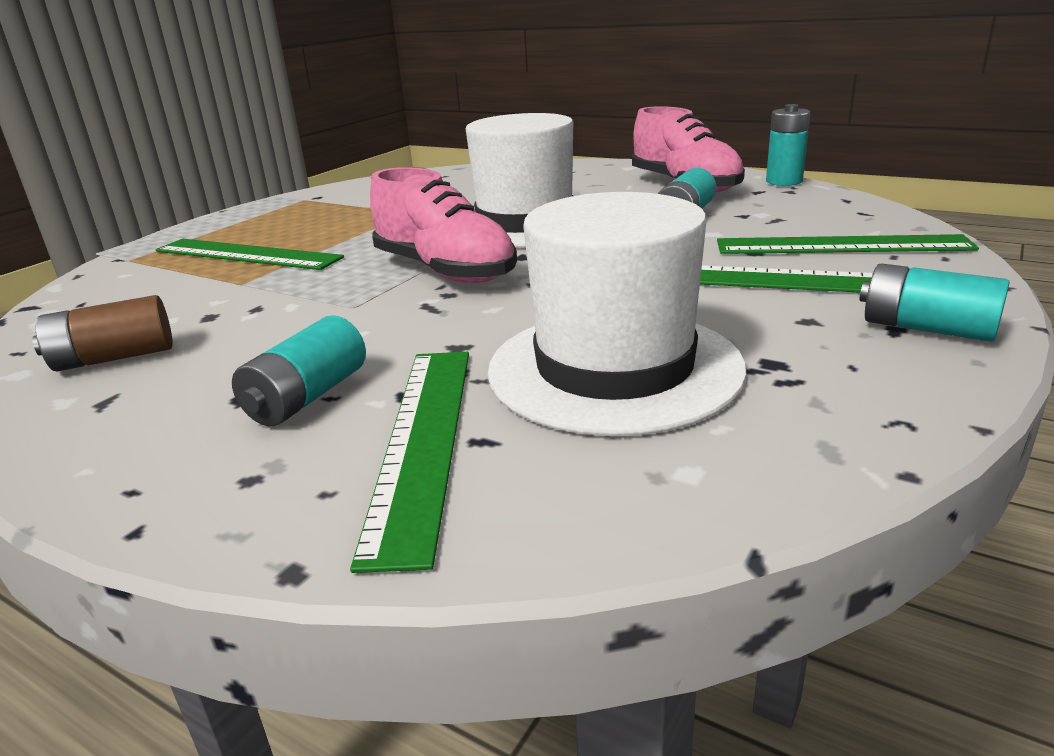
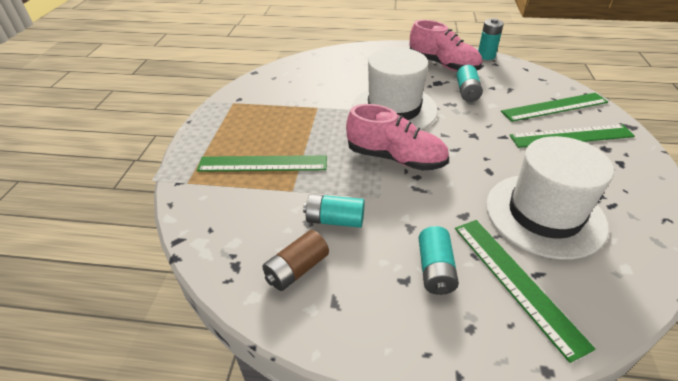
camera: 25 degrees left, 15 degrees up
(926, 328) = (631, 161): turquoise battery -> turquoise battery (335, 220)

